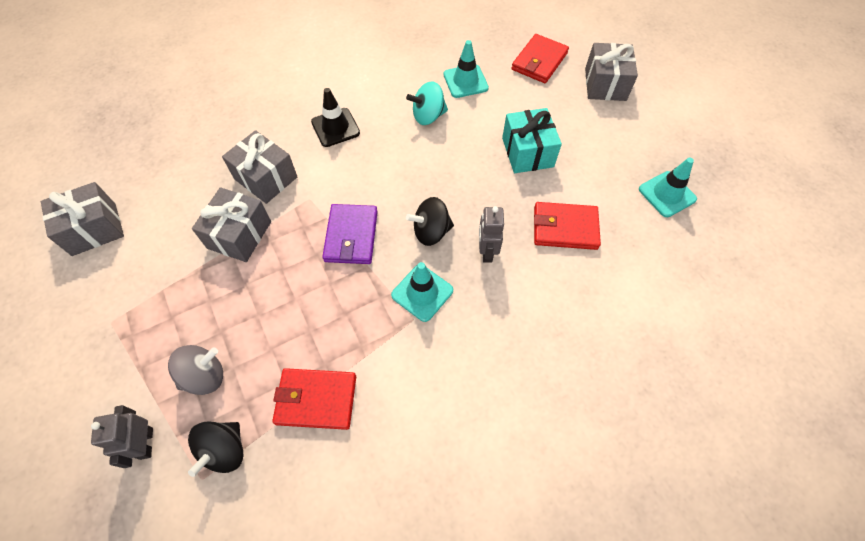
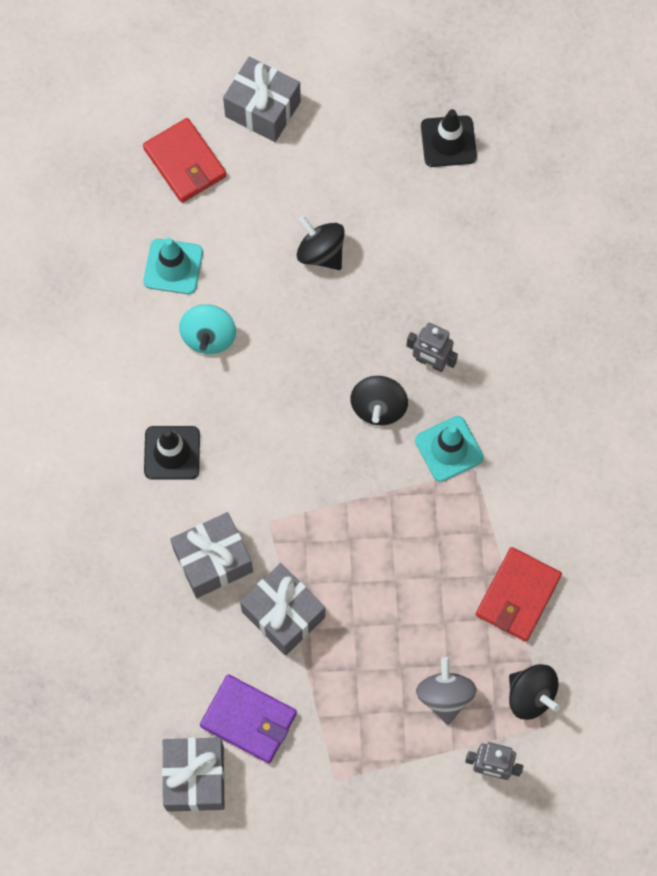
camera: 65 degrees left, 10 degrees up
(351, 236) = (344, 493): purple wallet -> purple wallet (249, 719)
(527, 152) = (321, 253): turquoise gift -> black spinning top
(565, 228) = (440, 269): red wallet -> none
(667, 194) = (448, 141): turquoise traffic cone -> black traffic cone

